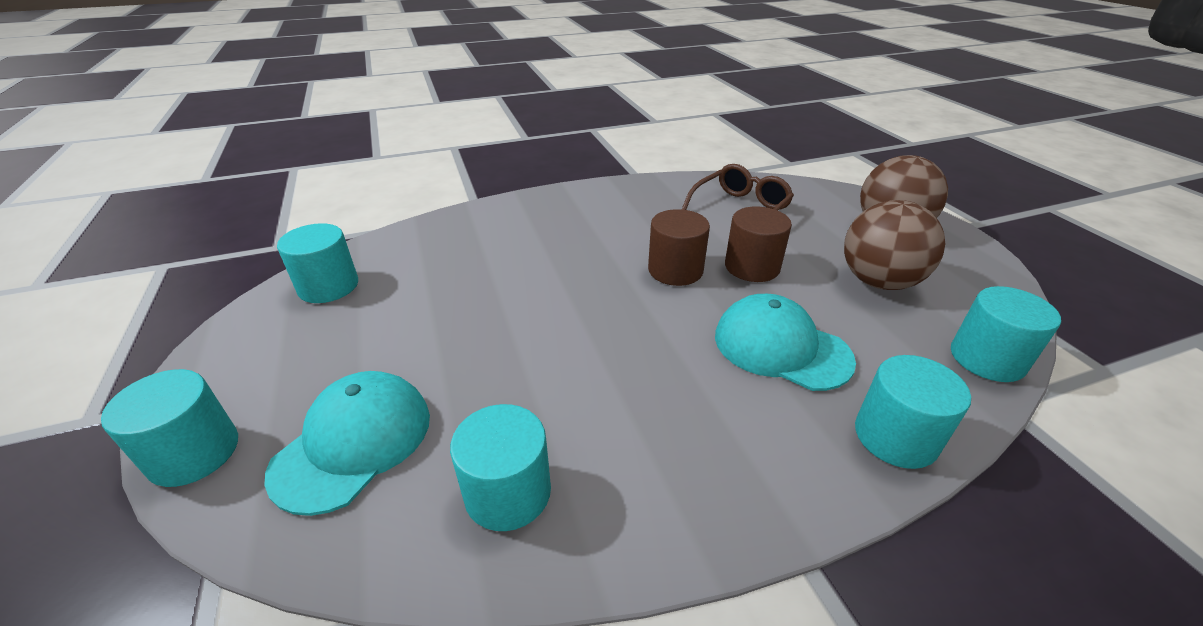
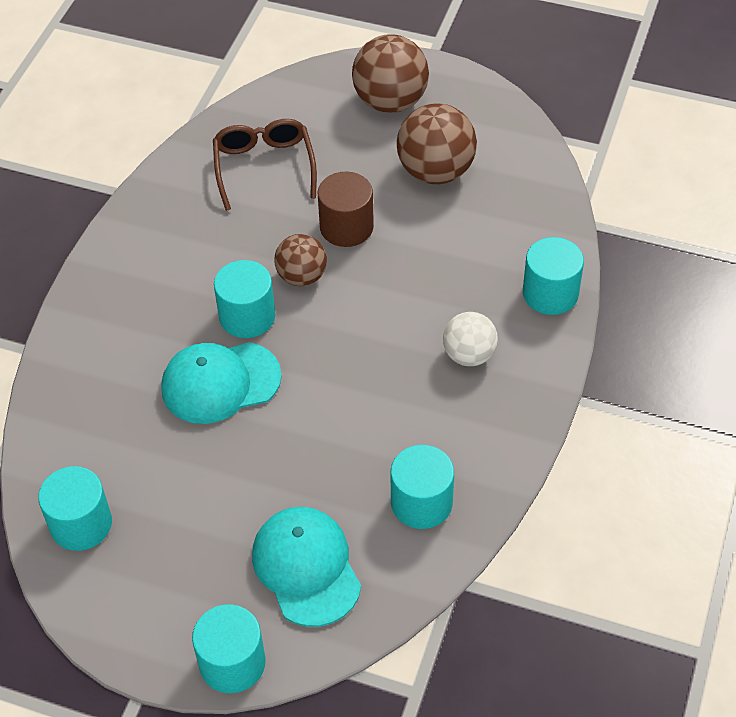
camera: 50 degrees left, 15 degrees up
(675, 270) = (302, 276): brown cylinder -> brown ball
(735, 416) = (469, 355): none -> white ball
(781, 347) = (440, 284): turquoise cap -> turquoise cap (220, 382)
(987, 359) = (546, 192): turquoise cylinder -> turquoise cylinder (247, 316)

